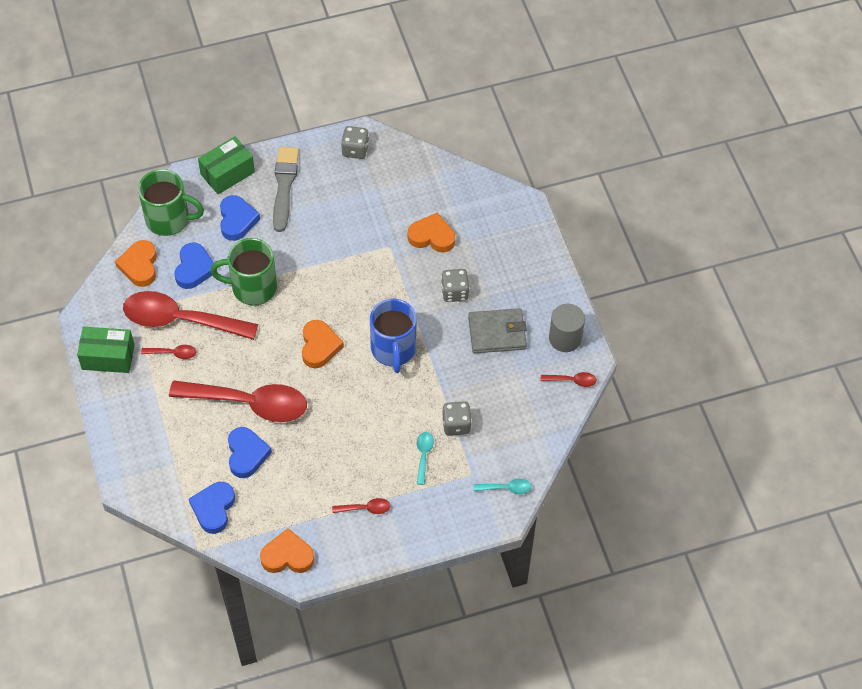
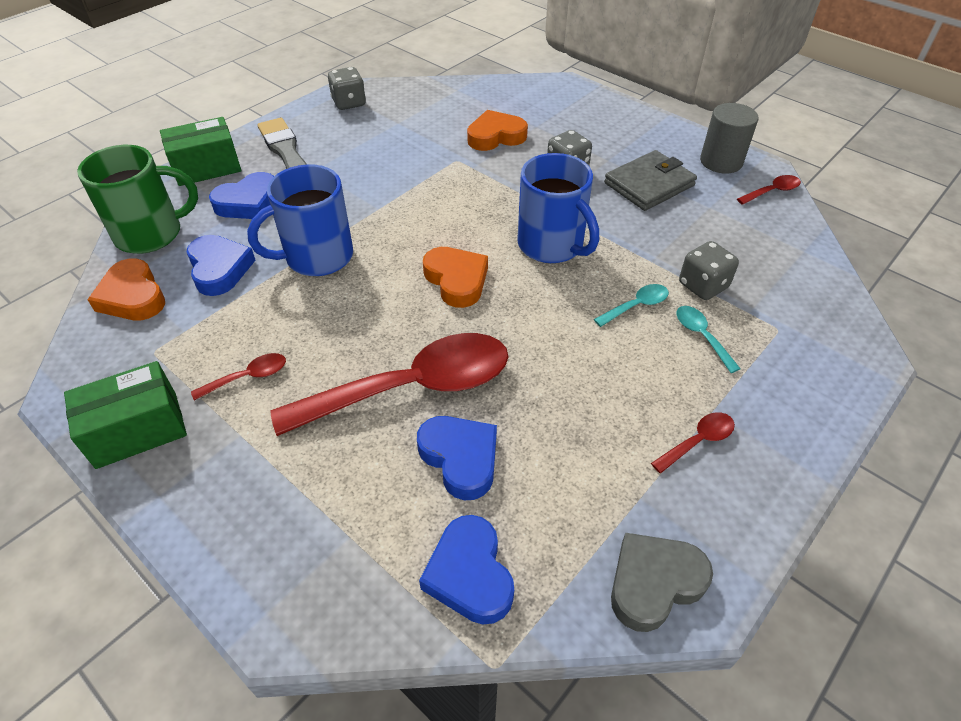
camera: 30 degrees left, 10 degrees down
(180, 320) = (234, 332): red spoon -> none
(227, 173) = (207, 167): green box -> green box turned 45 degrees clockwise
(237, 220) = (248, 202): blue heart -> blue heart turned 90 degrees clockwise
(252, 287) = (317, 257): green mug -> blue mug
(287, 556) = (654, 583): orange heart -> grey heart
(507, 488) = (836, 323): turquoise spoon -> turquoise spoon (636, 306)

